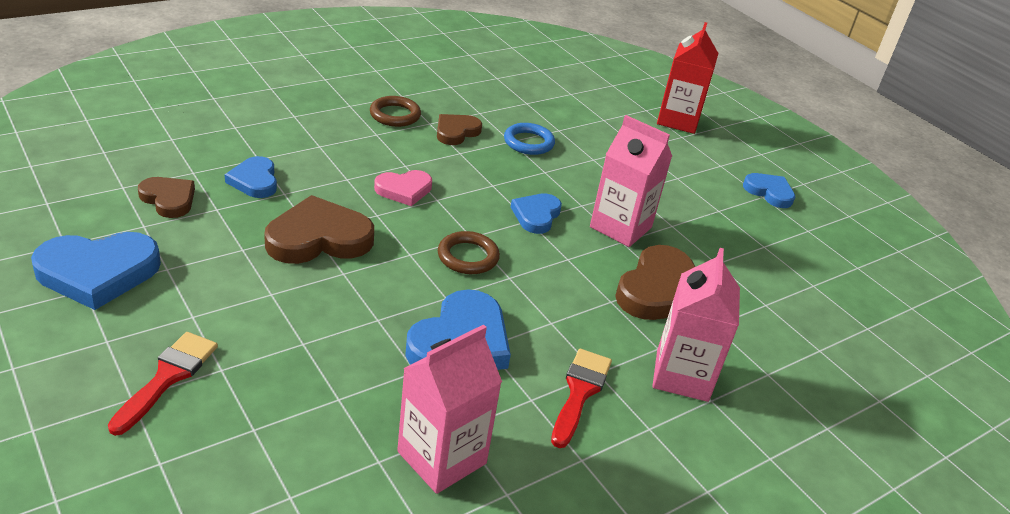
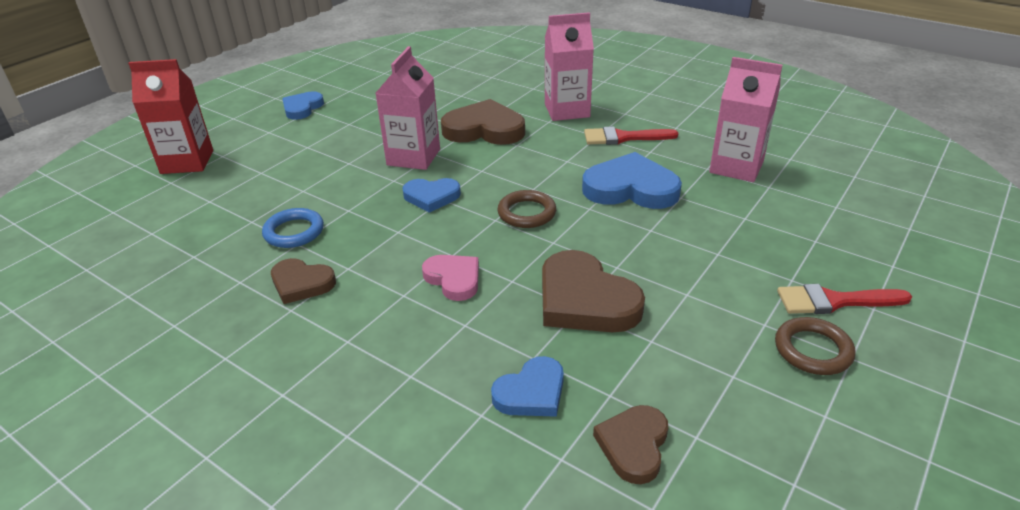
camera: 105 degrees left, 0 degrees up
(98, 272) = (796, 422): blue heart -> none
(395, 115) = (287, 343): brown ring -> brown ring (813, 350)

